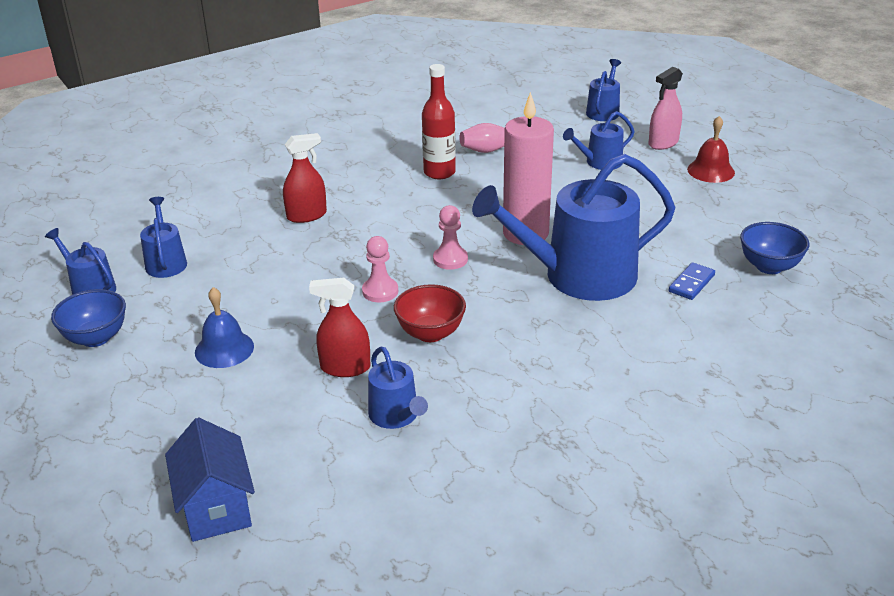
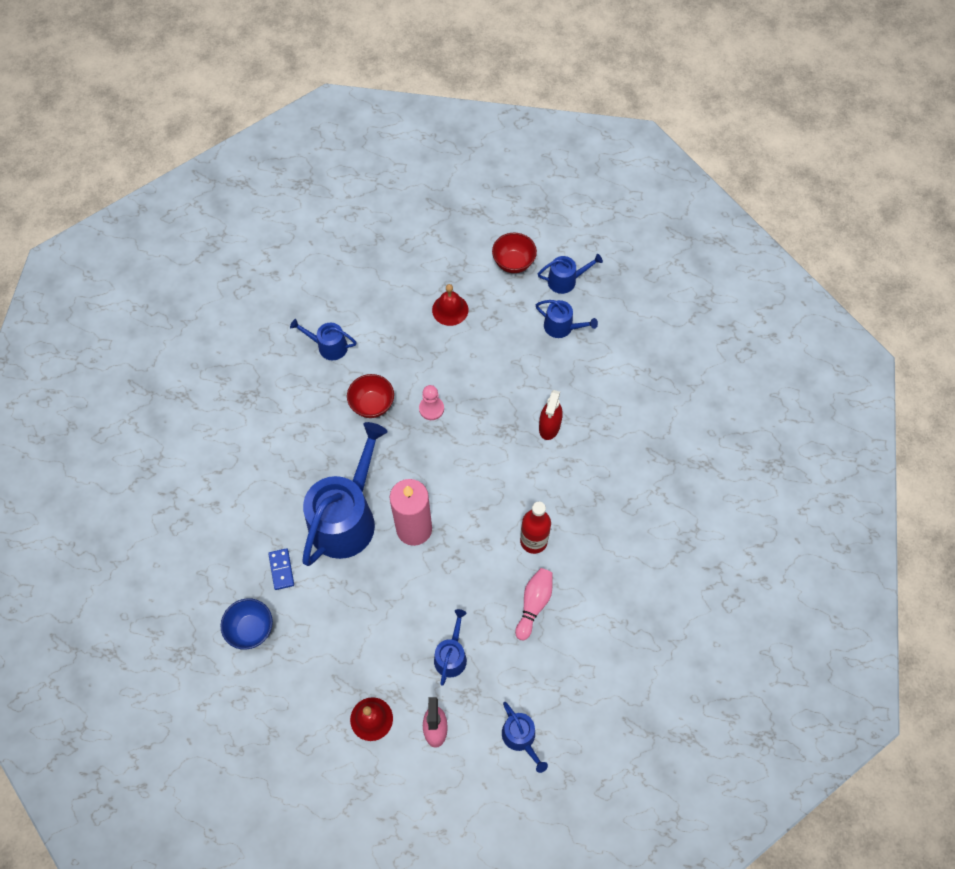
camera: 130 degrees right, 30 degrees up
(96, 338) = (513, 263): blue bowl -> red bowl
(216, 508) = (342, 249): blue house -> none
(224, 349) = (450, 309): blue bell -> red bell
(345, 367) = (383, 349): red spray bottle -> none
(450, 259) = (427, 466): pink pawn -> none

